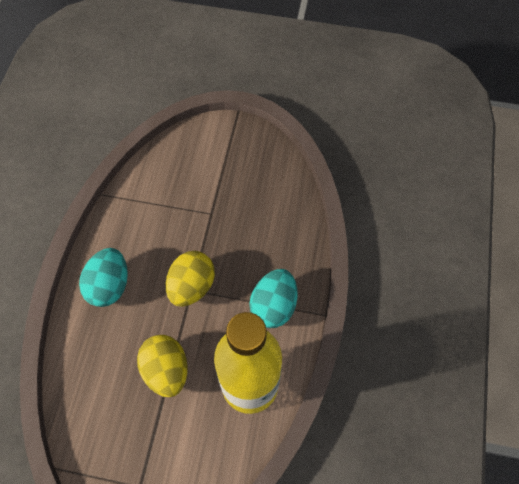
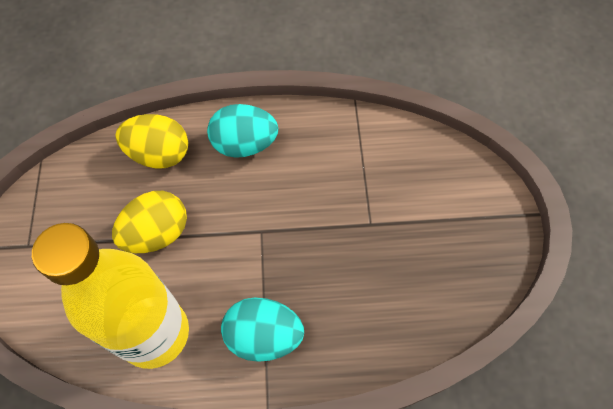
camera: 75 degrees right, 0 degrees up
(192, 286) = (265, 230): yellow egg -> yellow egg (159, 154)

